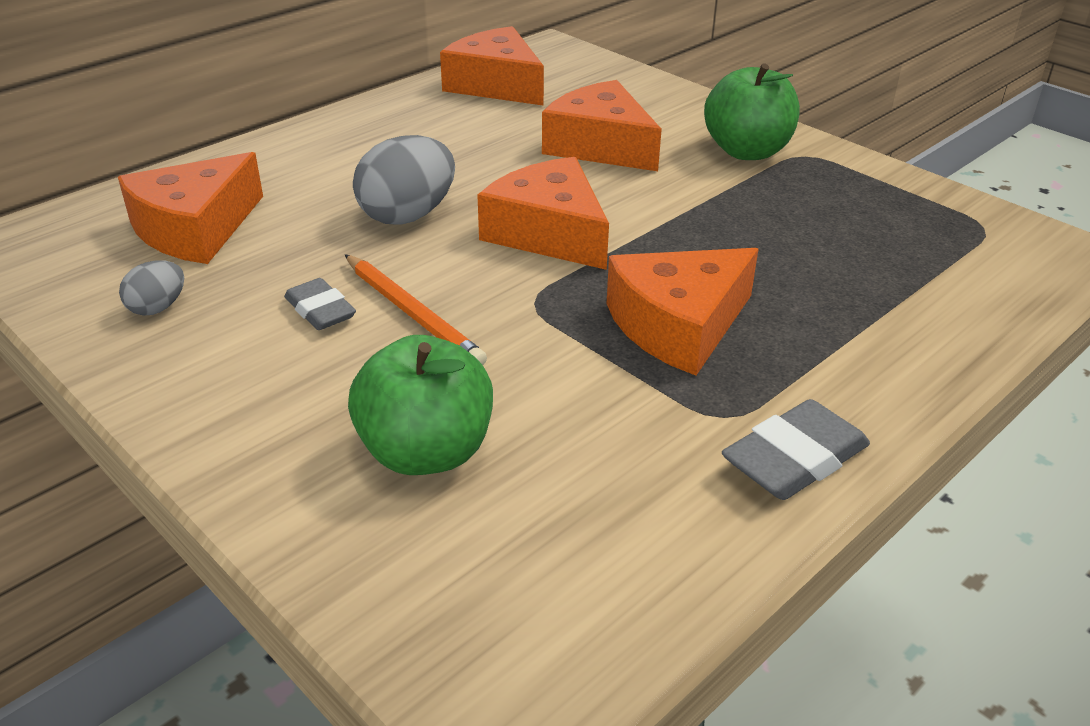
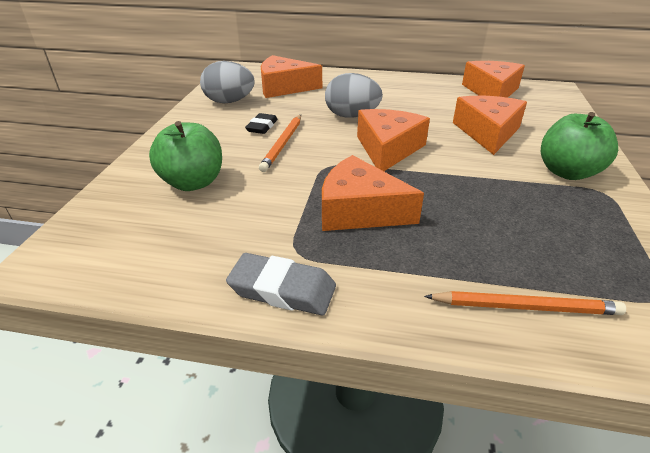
camera: 55 degrees right, 0 degrees up
(158, 308) = (229, 102): grey egg -> grey egg, size x1.88
(320, 310) = (262, 127): grey eraser -> black eraser
(947, 304) = (524, 306): none -> orange pencil

